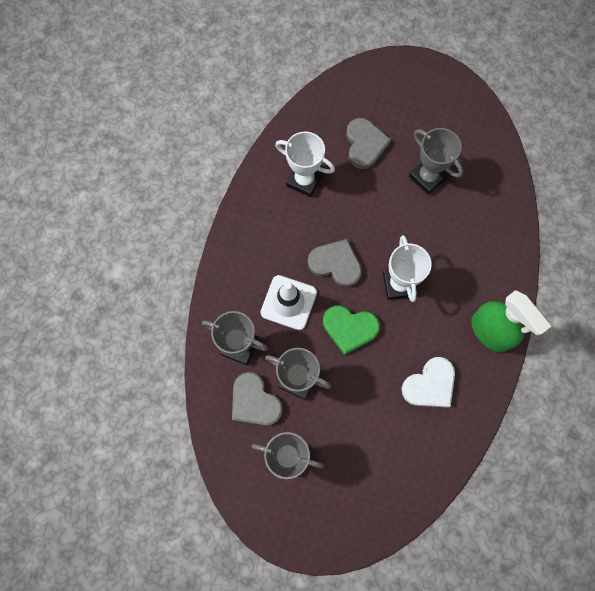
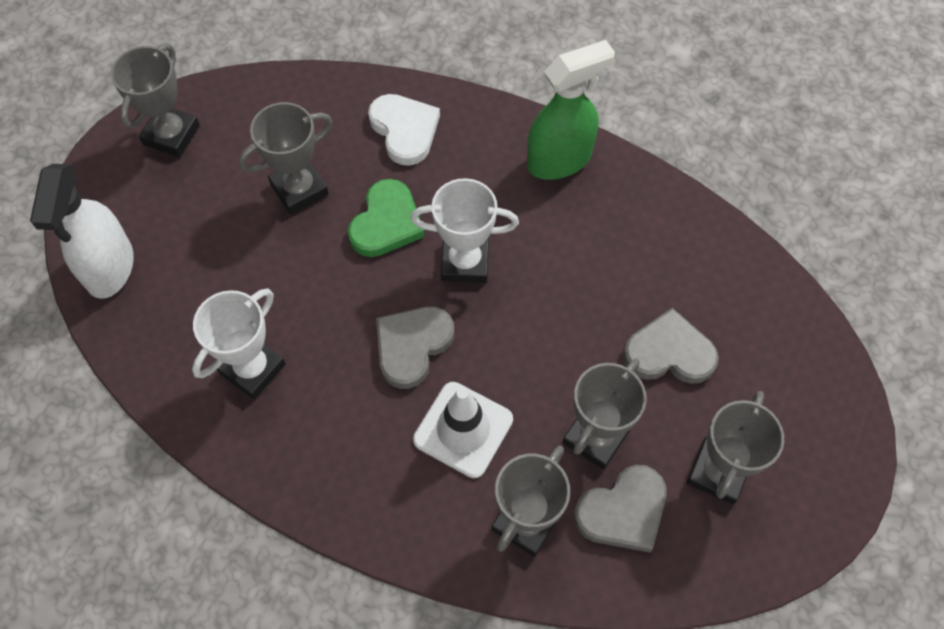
camera: 80 degrees left, 10 degrees down
(349, 328) = (523, 344): green heart -> green heart (386, 223)
(350, 90) = (110, 268): none -> white spray bottle
(365, 145) = (216, 265): grey heart -> grey heart (669, 352)
(430, 385) = (627, 251): white heart -> white heart (404, 130)
(447, 96) = (171, 135): none -> grey trophy

